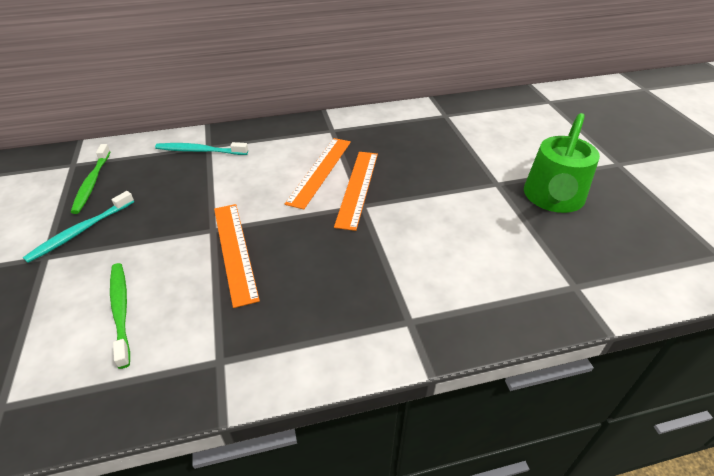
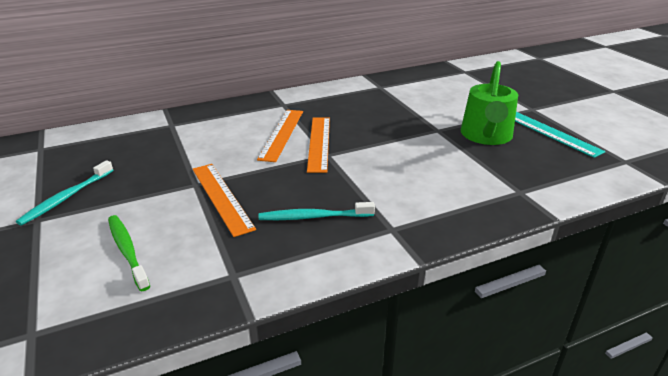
camera: 10 degrees left, 10 degrees down
(92, 183) = (65, 161): green toothbrush -> none
(199, 151) = (164, 128): turquoise toothbrush -> turquoise toothbrush (313, 217)
(633, 202) = (550, 132): none -> turquoise ruler

